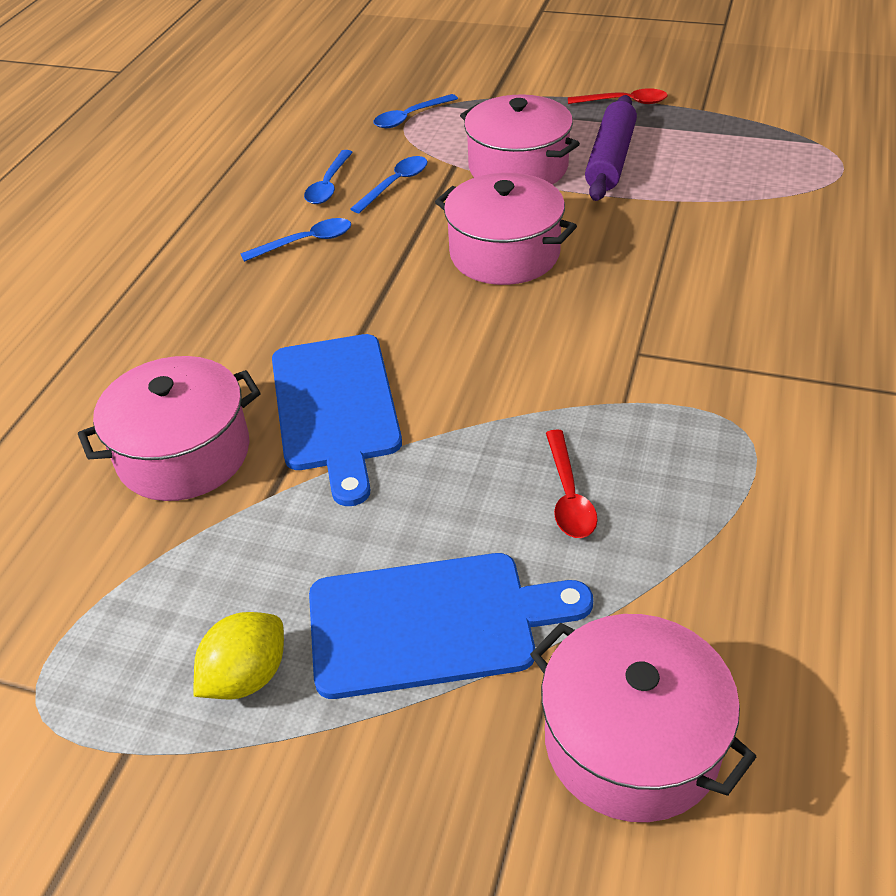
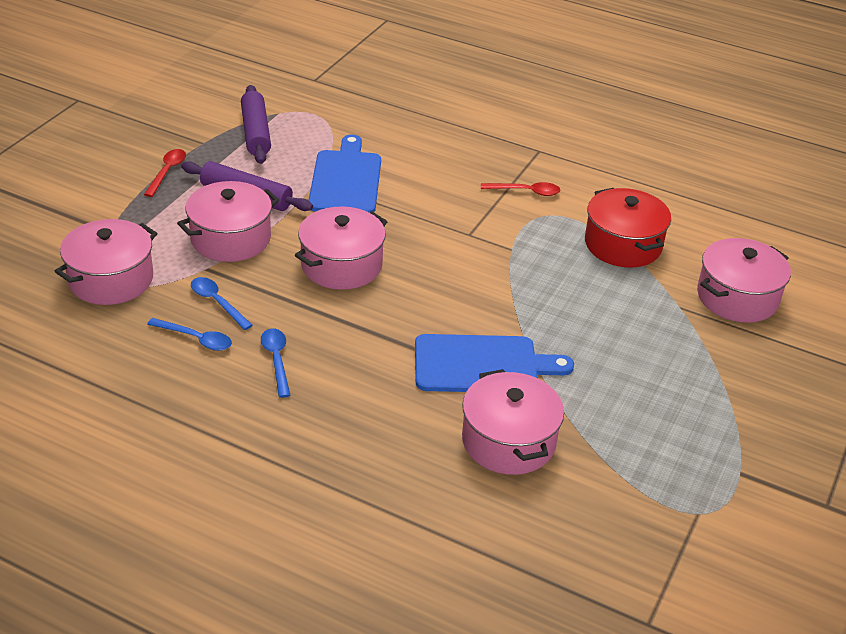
camera: 85 degrees left, 5 degrees down
(246, 676) = (694, 422): yellow lemon -> none
(410, 117) = (111, 279): blue spoon -> pink pot
(432, 623) = (665, 348): blue cutting board -> blue cutting board (346, 180)
(568, 495) = (581, 284): red spoon -> red spoon (525, 192)
(715, 541) = (623, 244): none -> red pot
(755, 137) = (255, 133): none -> purple rolling pin

